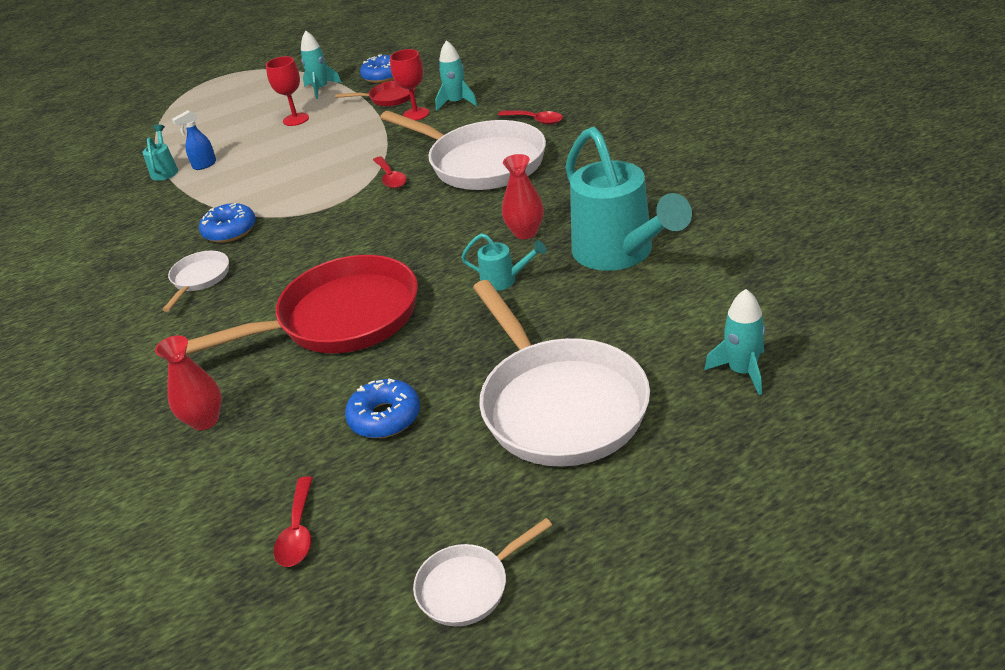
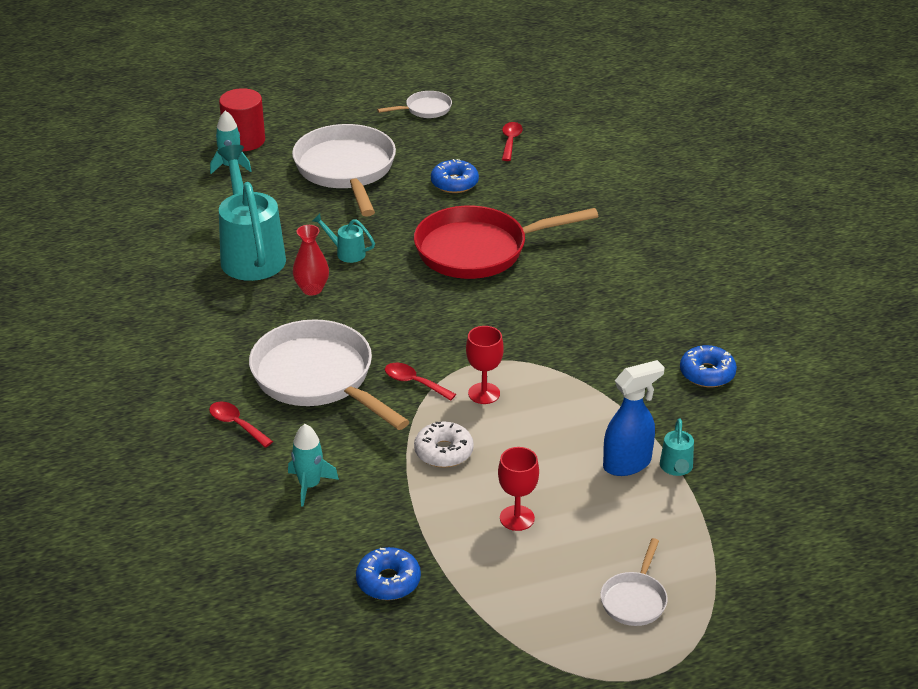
camera: 175 degrees left, 0 degrees up
(199, 279) = (601, 311): white pan -> white pan (634, 600)
(204, 165) = (627, 464): blue spray bottle -> blue spray bottle, size x1.75
(205, 420) = (574, 203): red vase -> none
(230, 230) = (580, 358): blue donut -> blue donut (707, 373)
(321, 89) = (481, 579): turquoise rocket -> none
(356, 141) = (443, 452): none -> white donut
(389, 98) = (390, 524): red pan -> none
(390, 178) = (414, 382): red spoon -> red spoon turned 45 degrees counterclockwise
(416, 114) = (364, 479): red goblet -> red goblet (484, 393)
(760, 427) = (244, 140): none -> red cylinder

